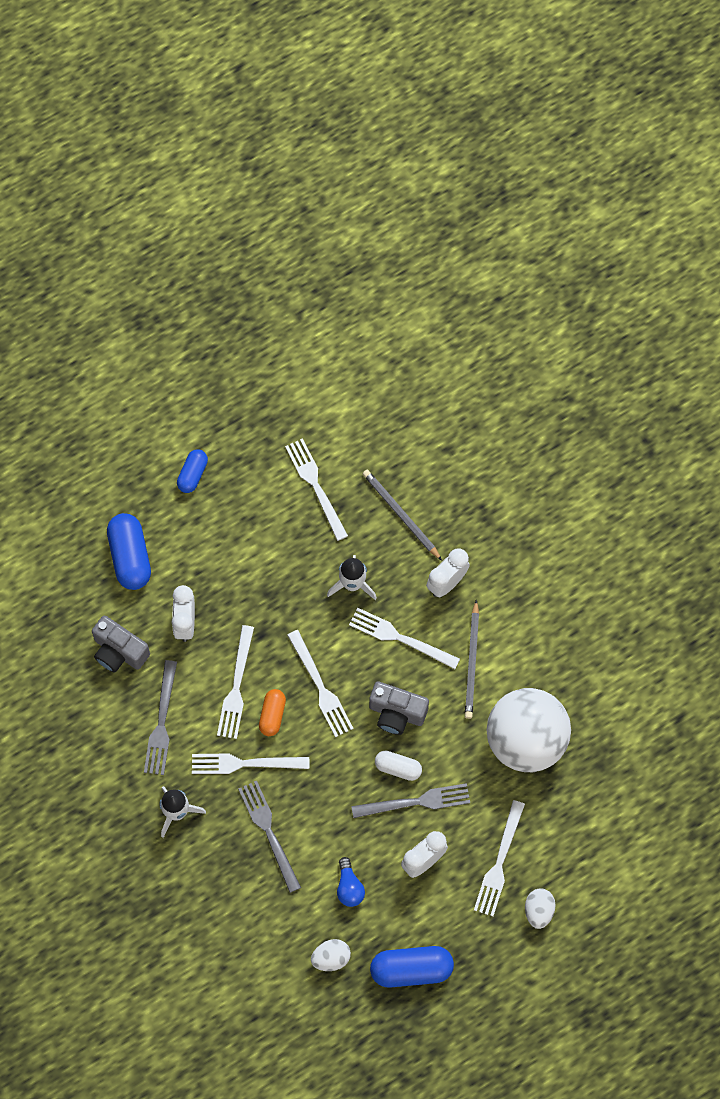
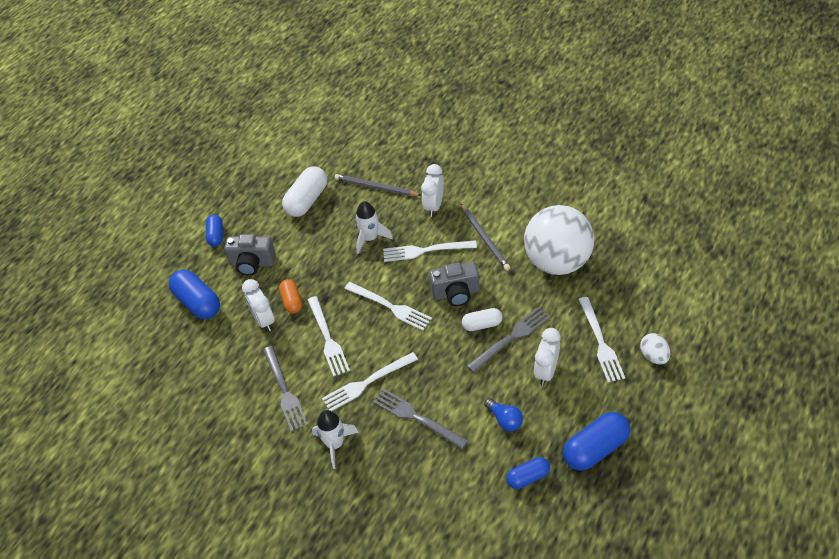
camera: 25 degrees left, 20 degrees down
(119, 651) = (223, 363): grey camera -> grey camera (252, 263)
(272, 715) = (366, 342): orange capsule -> orange capsule (292, 301)
(315, 486) = (307, 200): white fork -> white capsule
(331, 958) = (528, 477): white egg -> blue capsule

